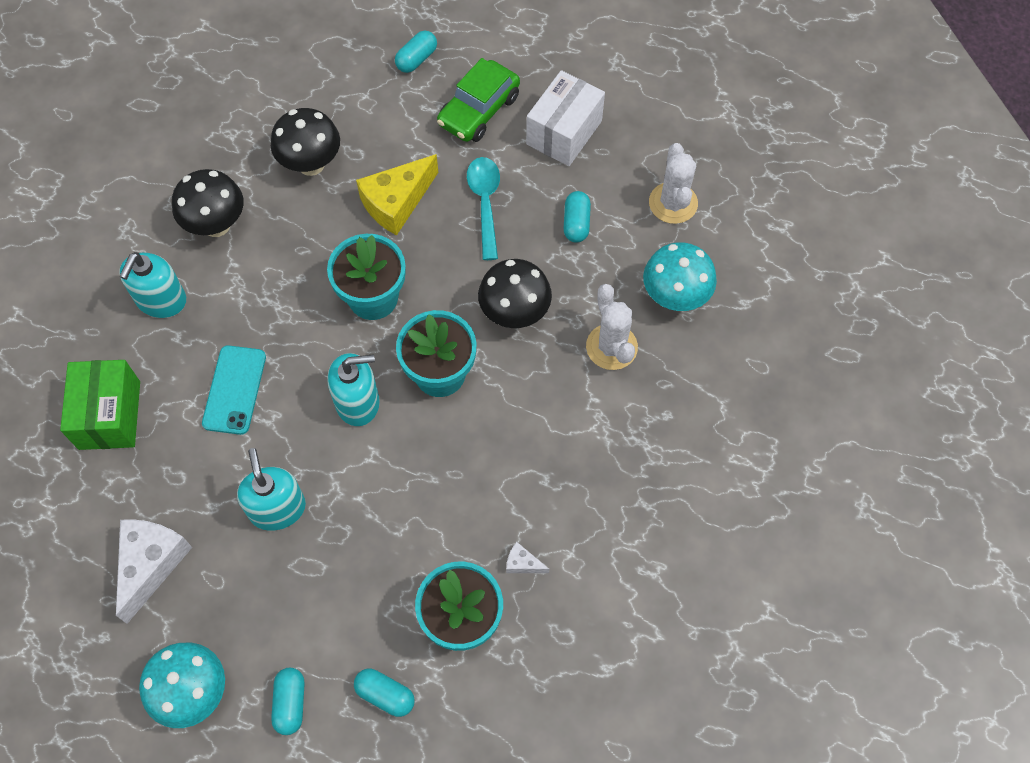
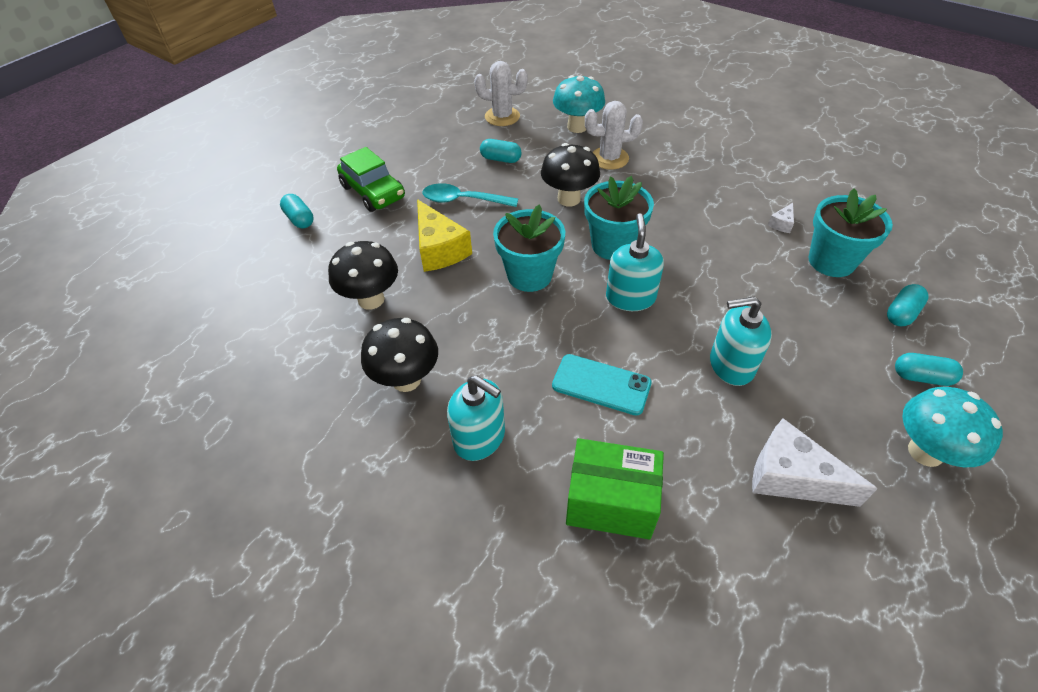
camera: 75 degrees left, 15 degrees down
(564, 132) = (418, 153): white box -> none

